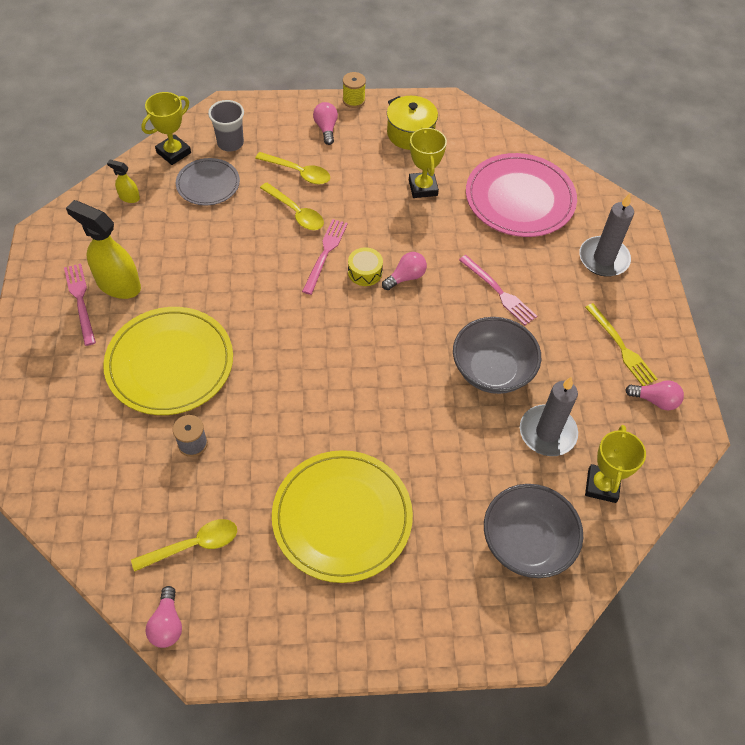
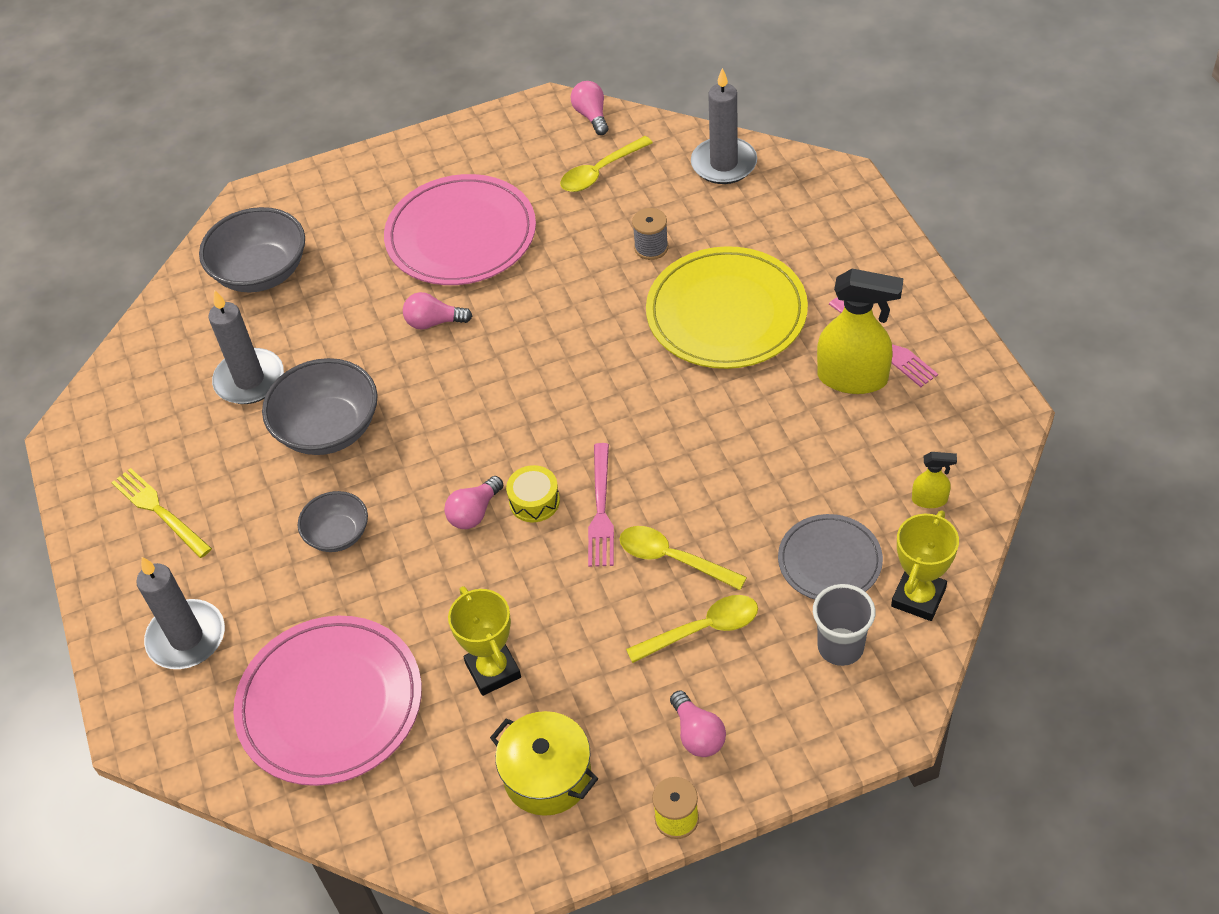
camera: 170 degrees right, 5 degrees down
(85, 511) = (724, 164): none -> grey candle
(298, 172) = (702, 629): yellow spoon -> yellow spoon turned 150 degrees clockwise
(342, 517) = (461, 235): yellow plate -> pink plate
(498, 292) = (338, 534): pink fork -> grey bowl
(602, 485) = (182, 346): yellow trophy -> none
(655, 400) = (115, 457): pink light bulb -> pink light bulb (434, 322)

